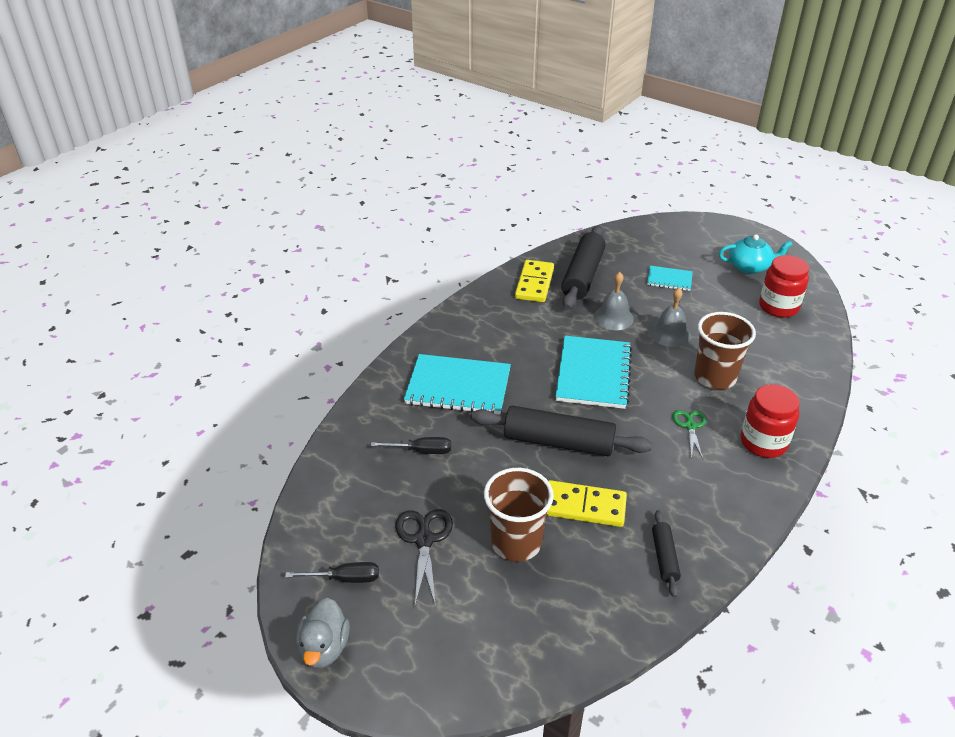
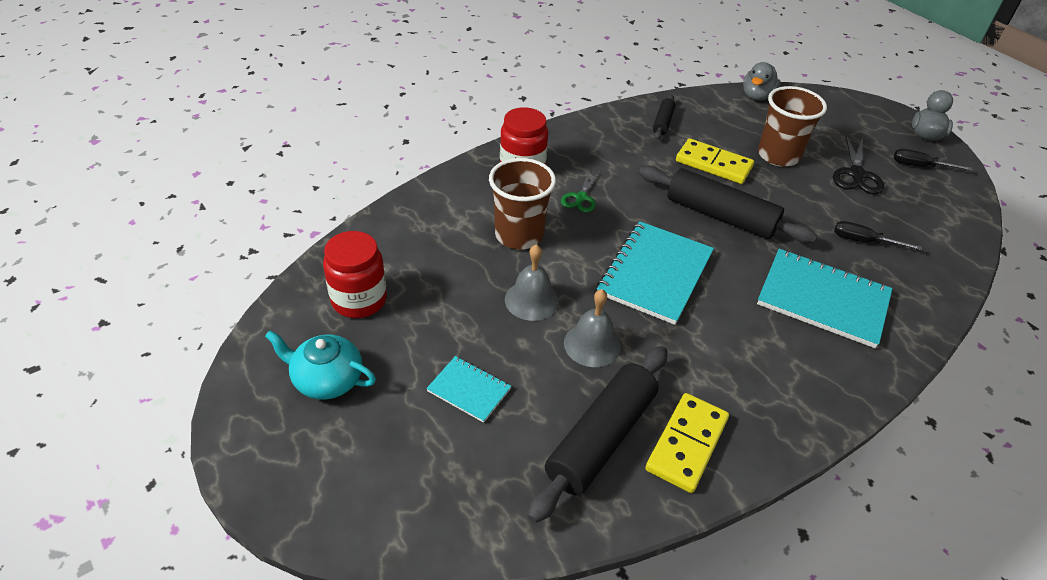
camera: 165 degrees left, 5 degrees up
(564, 658) = (756, 96): none -> grey duck

